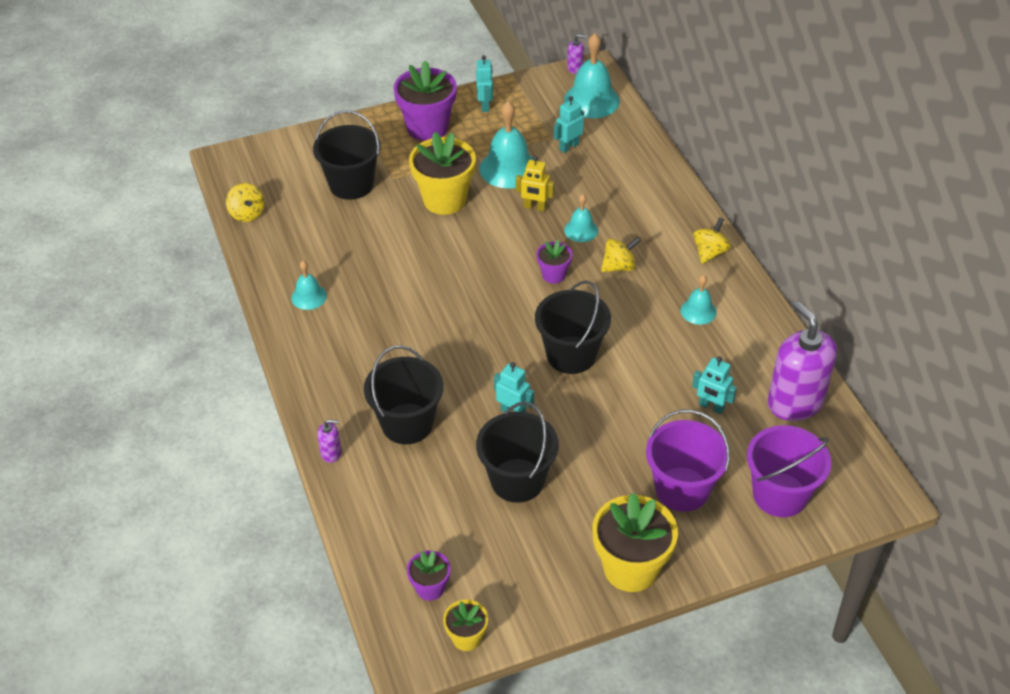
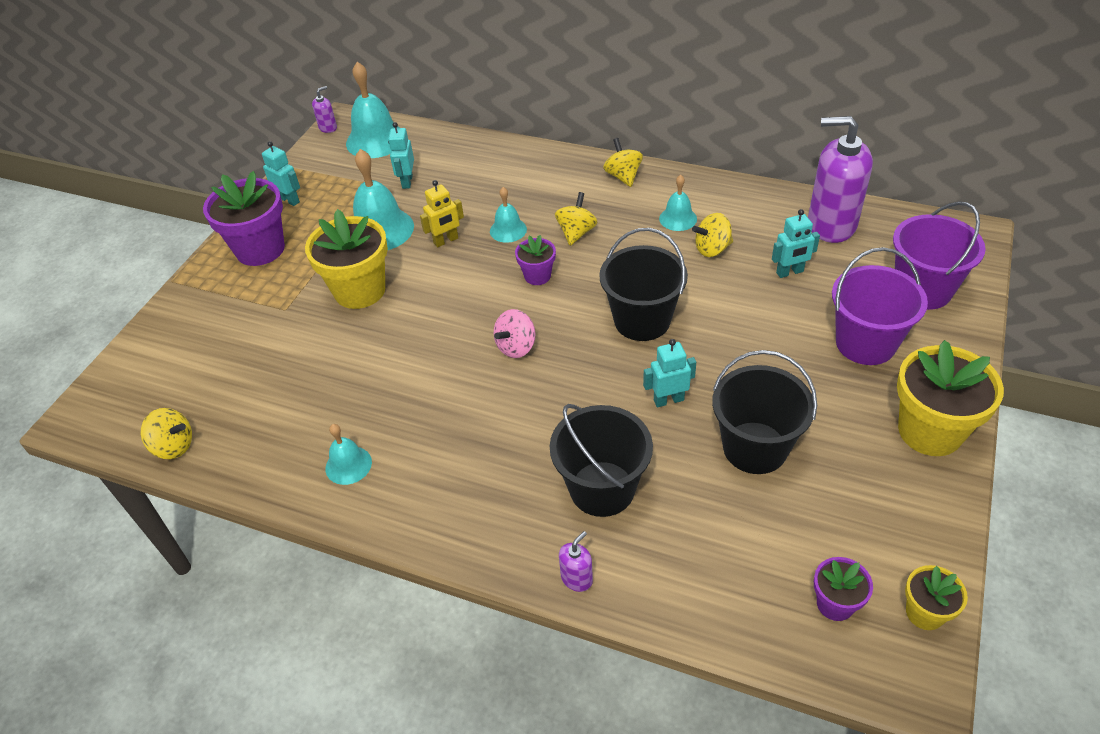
camera: 45 degrees left, 0 degrees up
(351, 184) = (251, 342): black bucket -> none
(478, 307) = (516, 347): none -> pink spinning top
(687, 349) = (712, 249): none -> yellow spinning top

